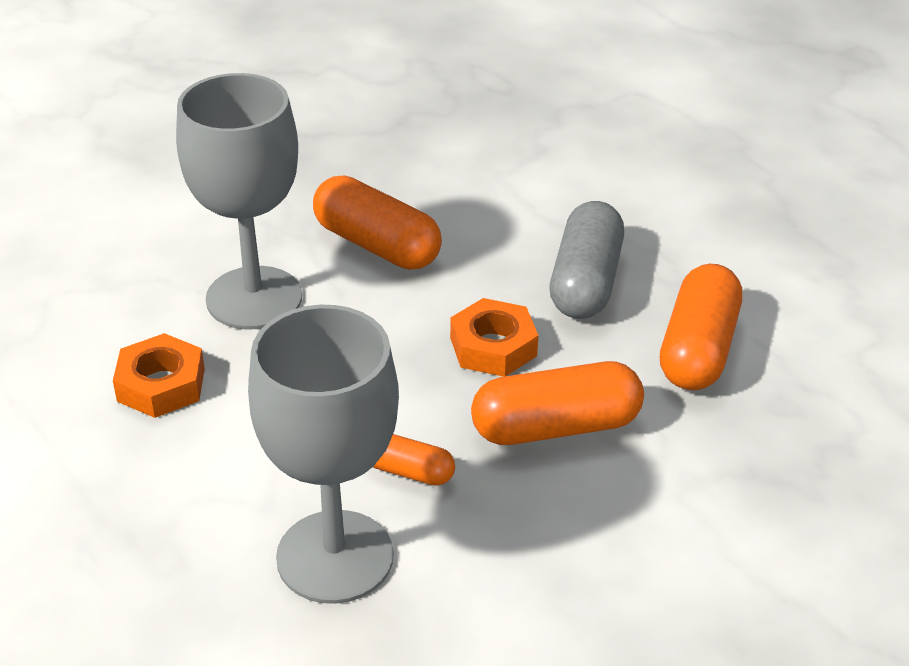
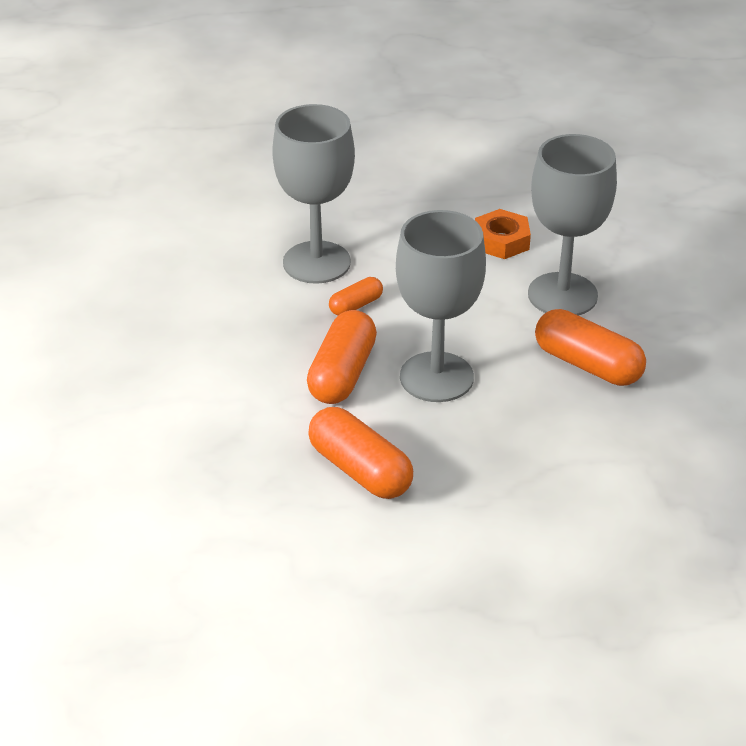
camera: 120 degrees right, 0 degrees up
(377, 245) = (587, 364): orange capsule -> orange capsule turned 60 degrees clockwise
(493, 347) = (436, 377): orange nut -> grey goblet
(585, 282) = (473, 448): grey capsule -> none

